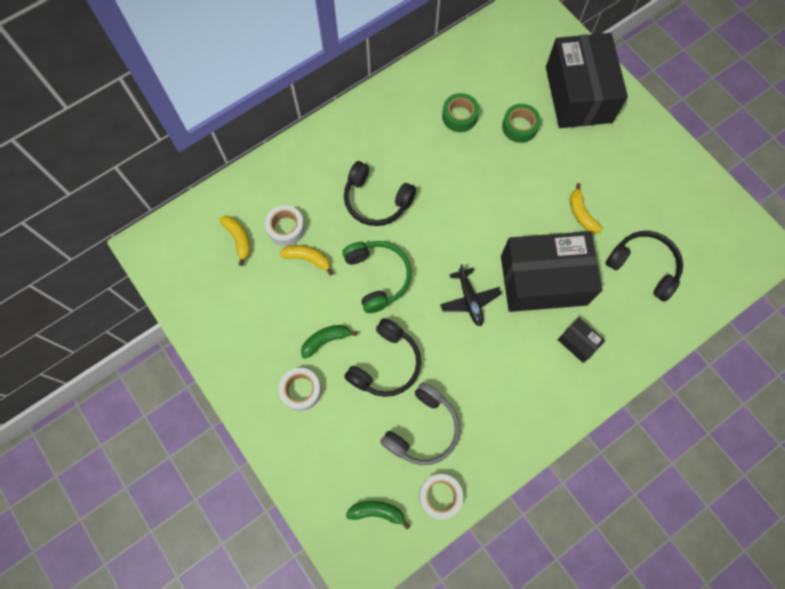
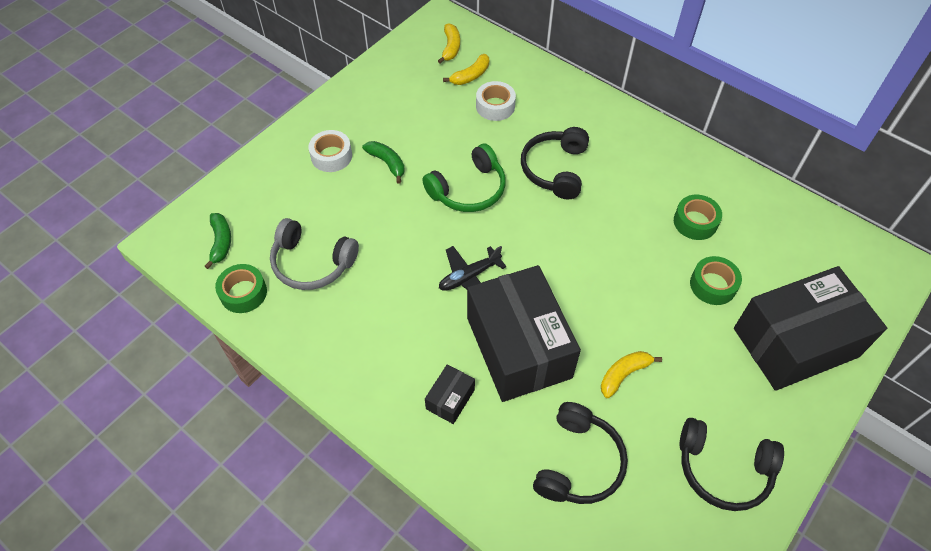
camera: 75 degrees right, 15 degrees down
(308, 259) = (469, 130): yellow banana -> yellow banana (451, 47)
(386, 364) = (375, 217): black headphones -> black headphones (723, 469)
(440, 496) = (243, 293): white tape -> green tape

